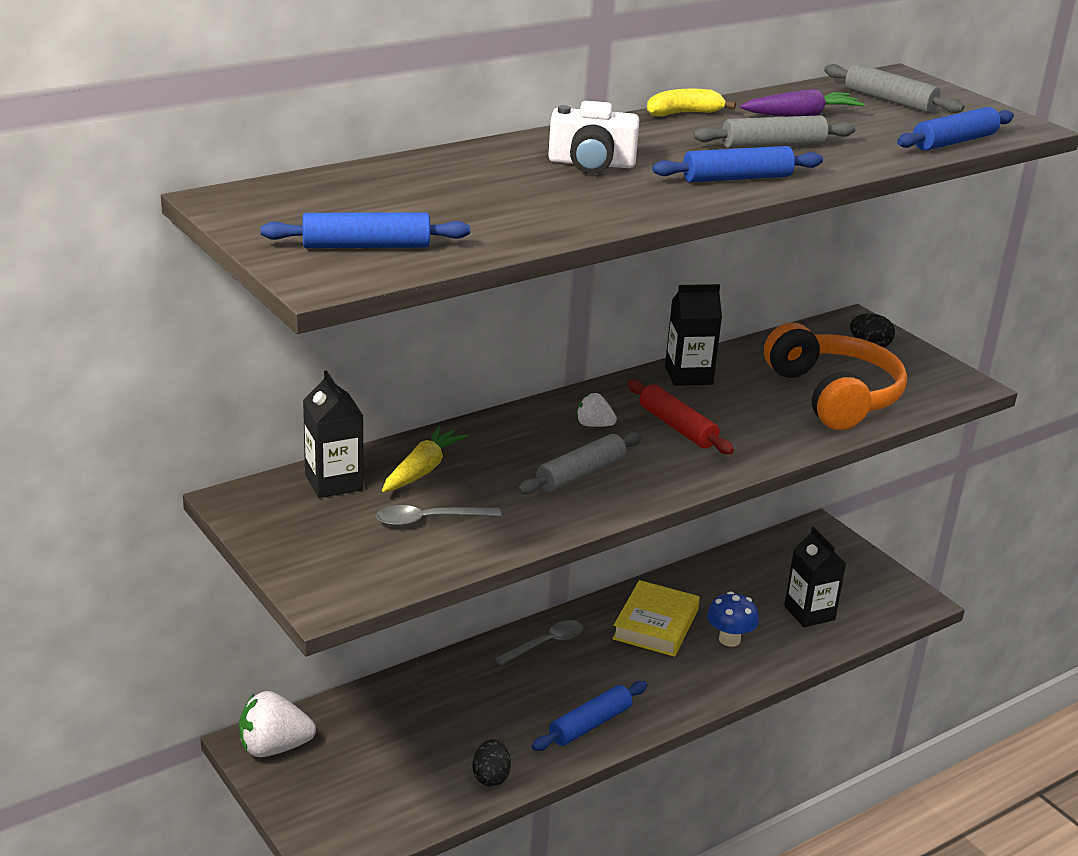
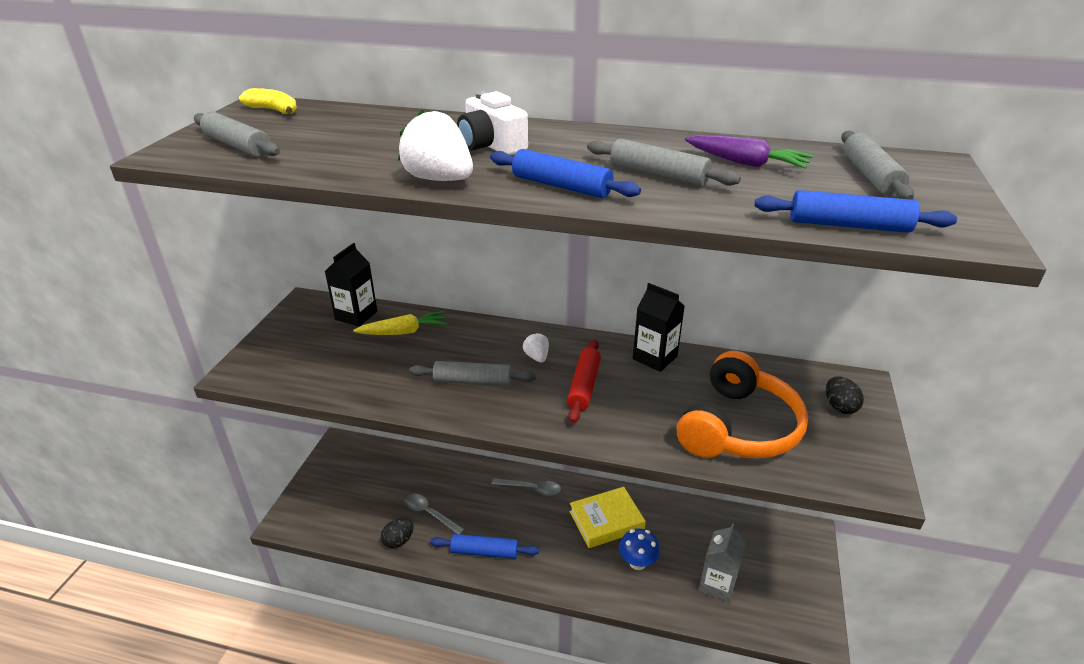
camera: 50 degrees right, 5 degrees up
(274, 747) = (343, 452): white strawberry -> white strawberry (439, 179)
(366, 246) = (237, 146): blue rolling pin -> grey rolling pin
(429, 520) = (354, 360): grey spoon -> grey spoon (430, 514)
(684, 113) = (650, 136): yellow banana -> yellow banana (274, 110)
(809, 613) = (717, 584): black carton -> grey carton

